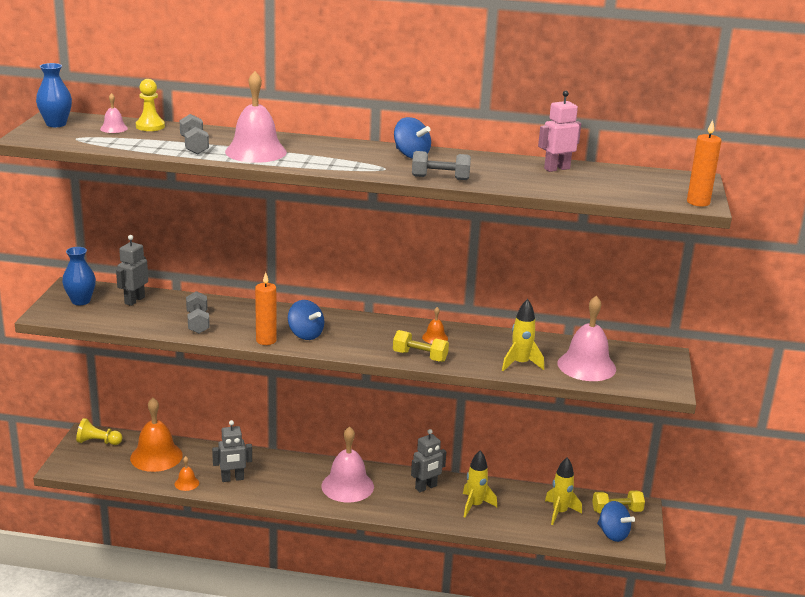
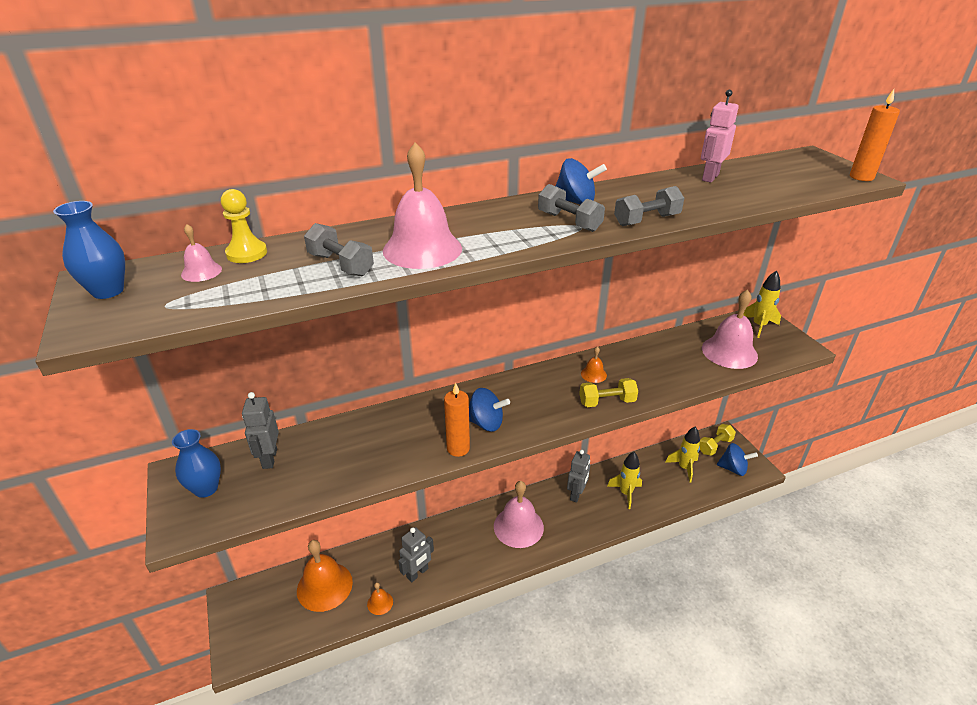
camera: 30 degrees left, 10 degrees up
(98, 442) = (251, 600): yellow pawn -> none
(198, 322) = (367, 457): grey dumbbell -> grey dumbbell (569, 222)
(520, 364) = (686, 372): yellow rocket -> yellow rocket (759, 326)

